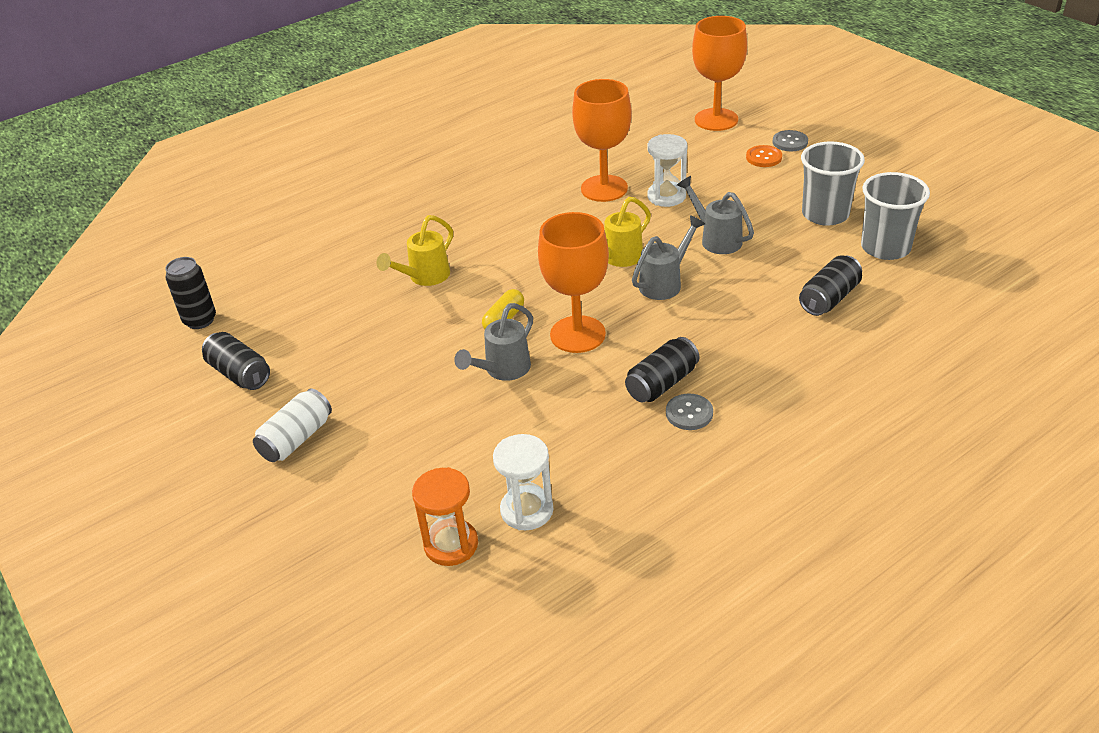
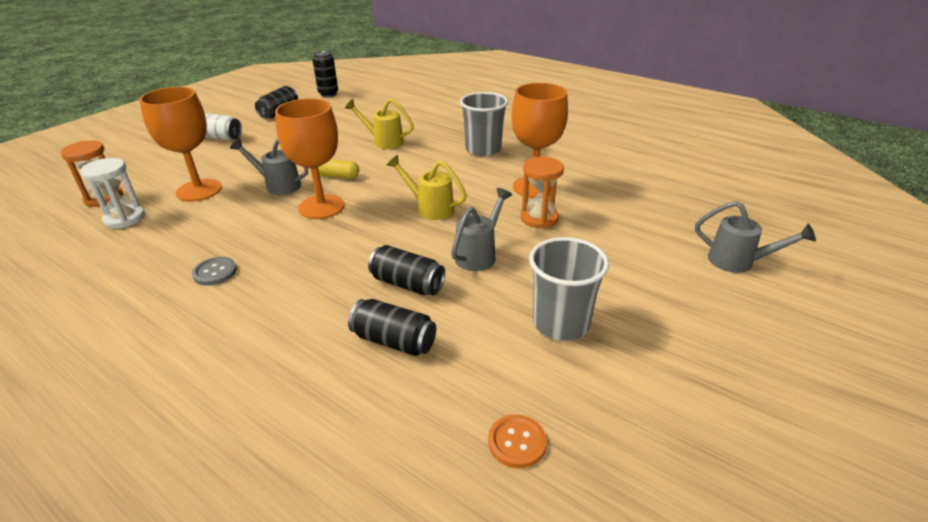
camera: 70 degrees right, 5 degrees down
(661, 383) = (256, 253): black can -> black can (407, 284)
(665, 283) = (399, 236): grey watering can -> grey watering can (739, 262)
(666, 196) = (539, 218): white hourglass -> orange hourglass
(716, 120) = (705, 227): orange goblet -> orange goblet (199, 190)
(763, 157) = (652, 266): orange button -> orange button (517, 442)
(790, 142) = (701, 281): grey button -> none
(885, 248) = (511, 381): grey cup -> grey cup (483, 149)

